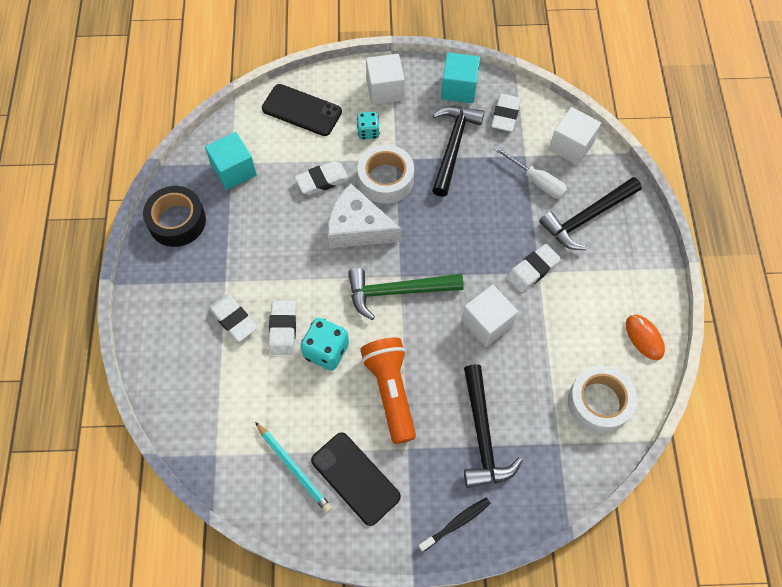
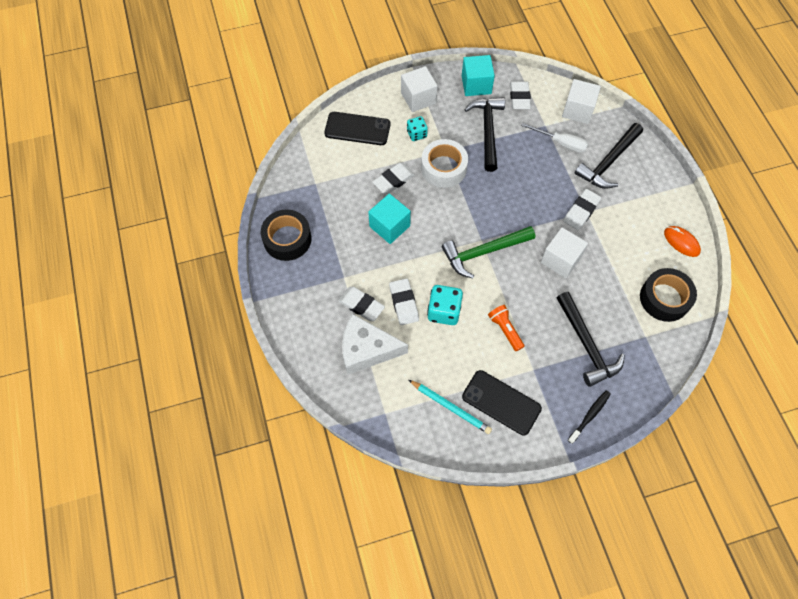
camera: 15 degrees left, 0 degrees up
(234, 170) = (319, 188): turquoise cube -> turquoise cube (389, 226)
(358, 227) = (435, 210): white cheese -> white cheese (367, 349)
(391, 392) = (505, 330): orange flashlight -> orange flashlight, size x0.57
(599, 402) = (664, 298): white tape -> black tape

